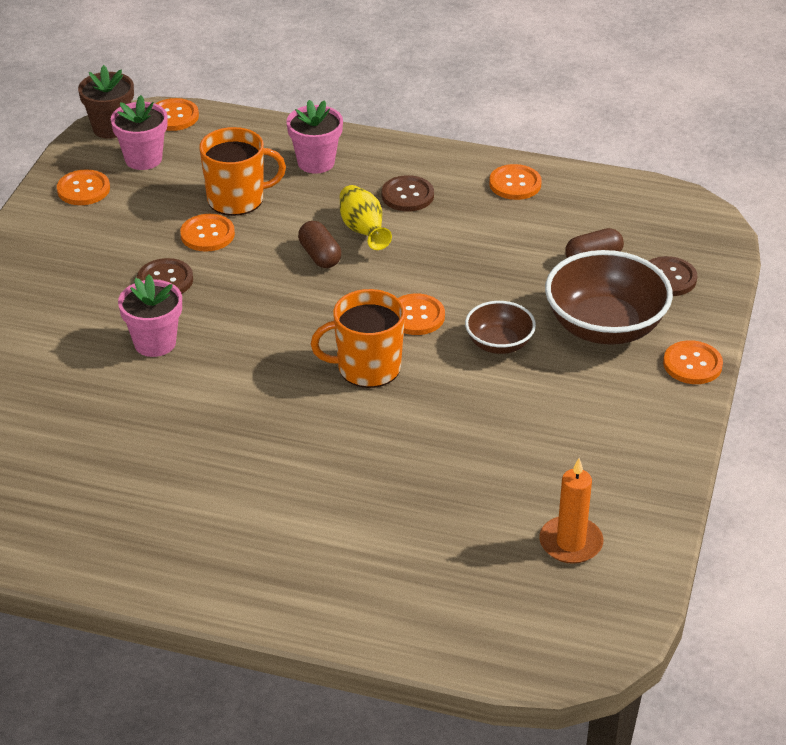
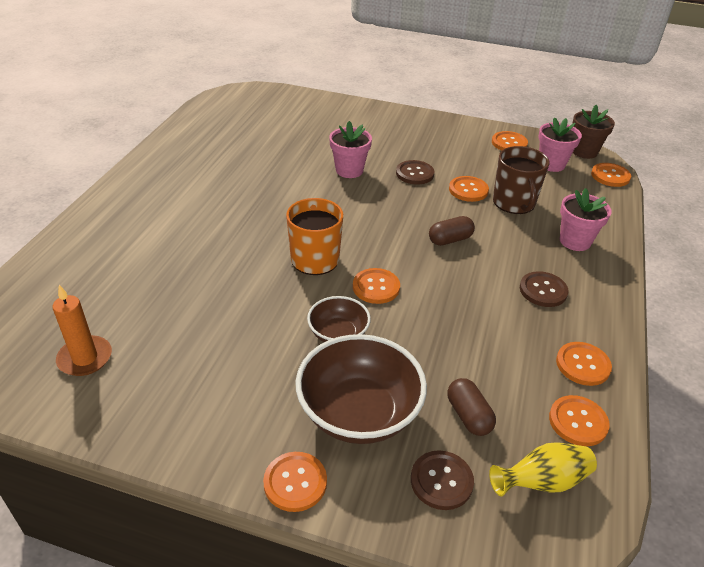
camera: 90 degrees right, 0 degrees up
(237, 199) = (514, 203): orange mug -> brown mug
(363, 231) = (486, 263): yellow vase -> yellow vase (542, 482)
(586, 196) = (578, 422): none -> orange button

